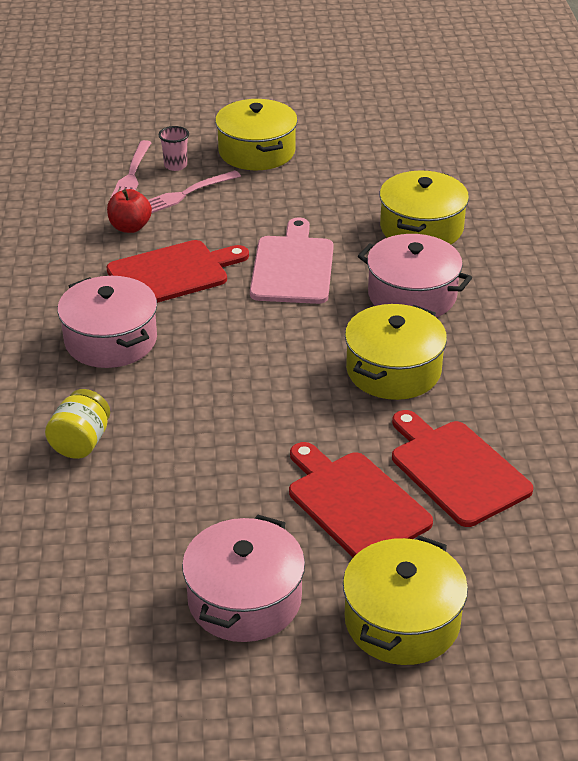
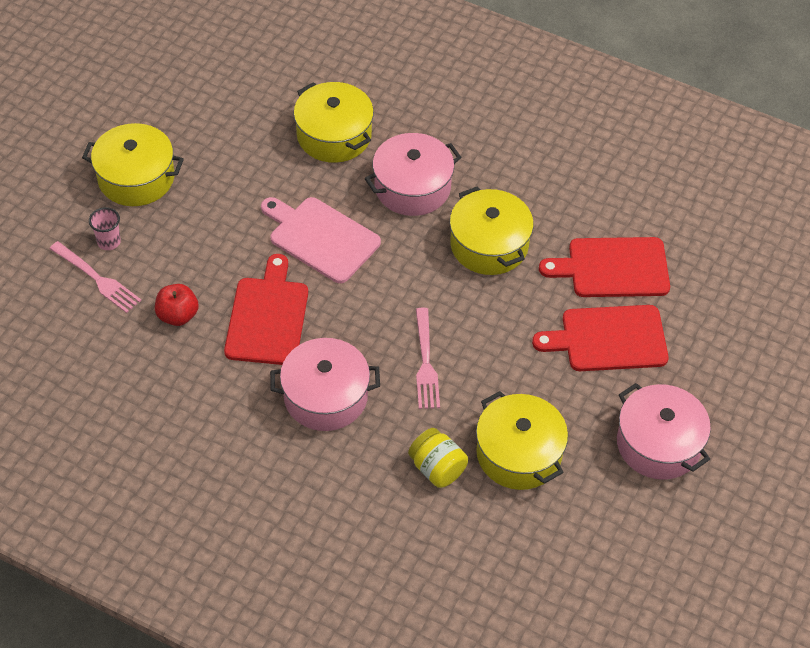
camera: 60 degrees left, 15 degrees up
(184, 194) = (159, 256): pink fork -> pink fork (425, 362)
(402, 621) = (727, 370): yellow pot -> yellow pot (519, 453)

